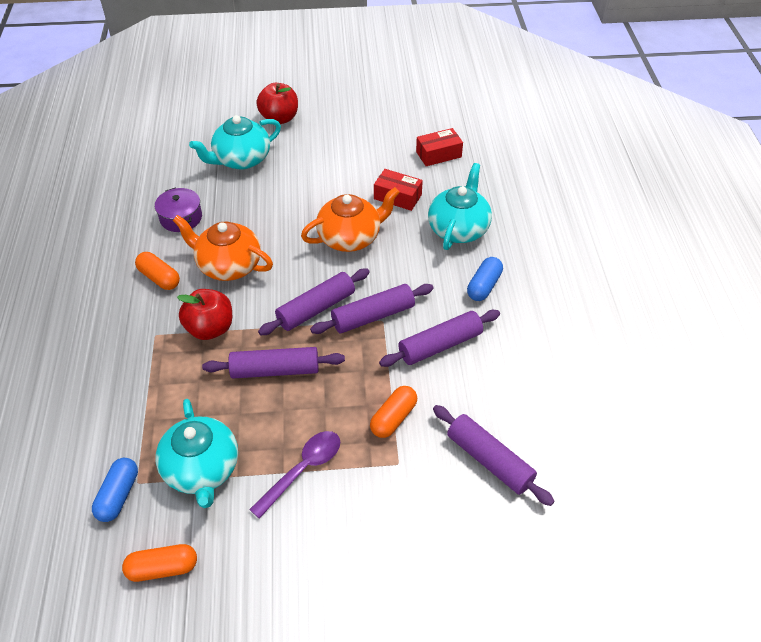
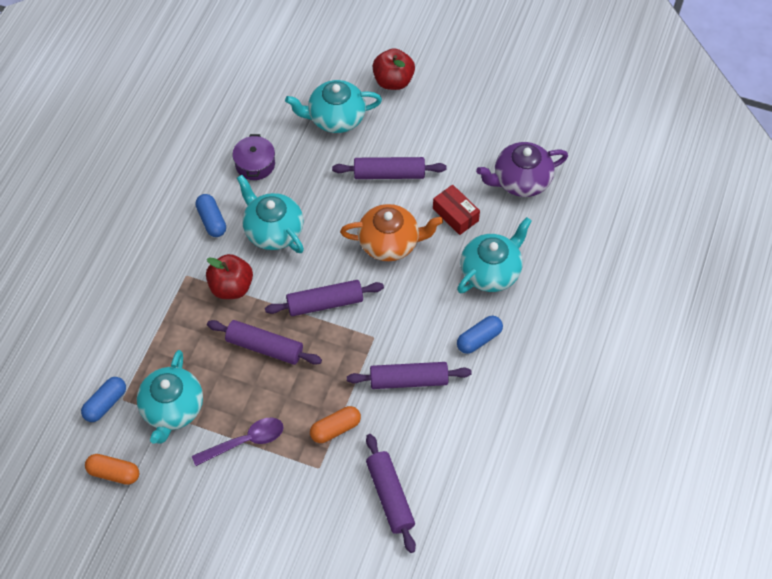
camera: 25 degrees right, 10 degrees up
(159, 278) = (212, 220): orange capsule -> blue capsule
(228, 265) = (273, 230): orange teapot -> turquoise teapot
(373, 316) = (368, 330): purple rolling pin -> purple rolling pin (389, 174)
(438, 154) = (520, 180): red box -> purple teapot

